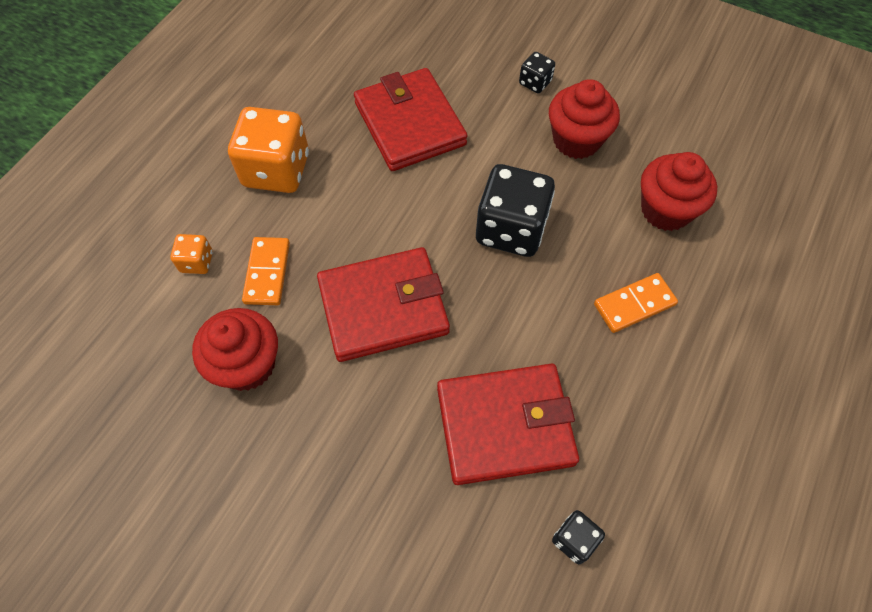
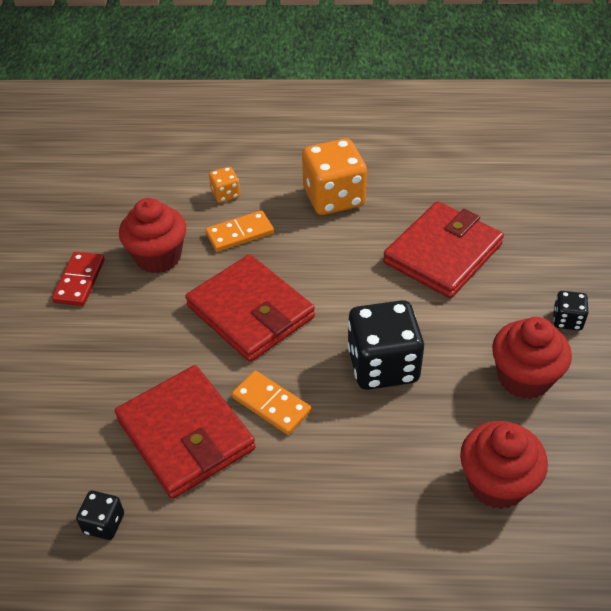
camera: 65 degrees right, 15 degrees down
(227, 462) = (79, 281): none -> red domino
(634, 304) = (364, 492): orange domino -> orange domino (271, 404)

